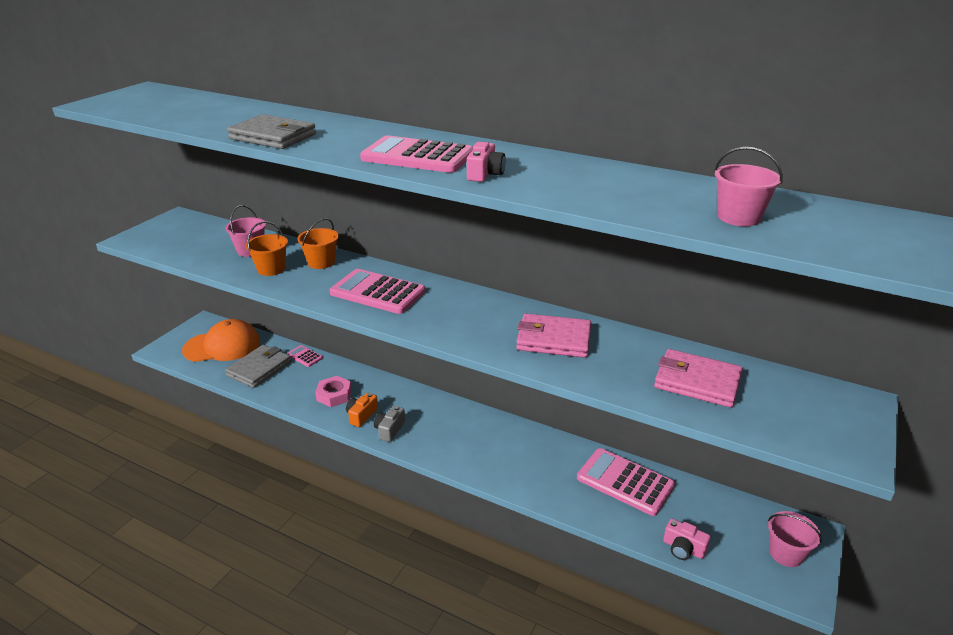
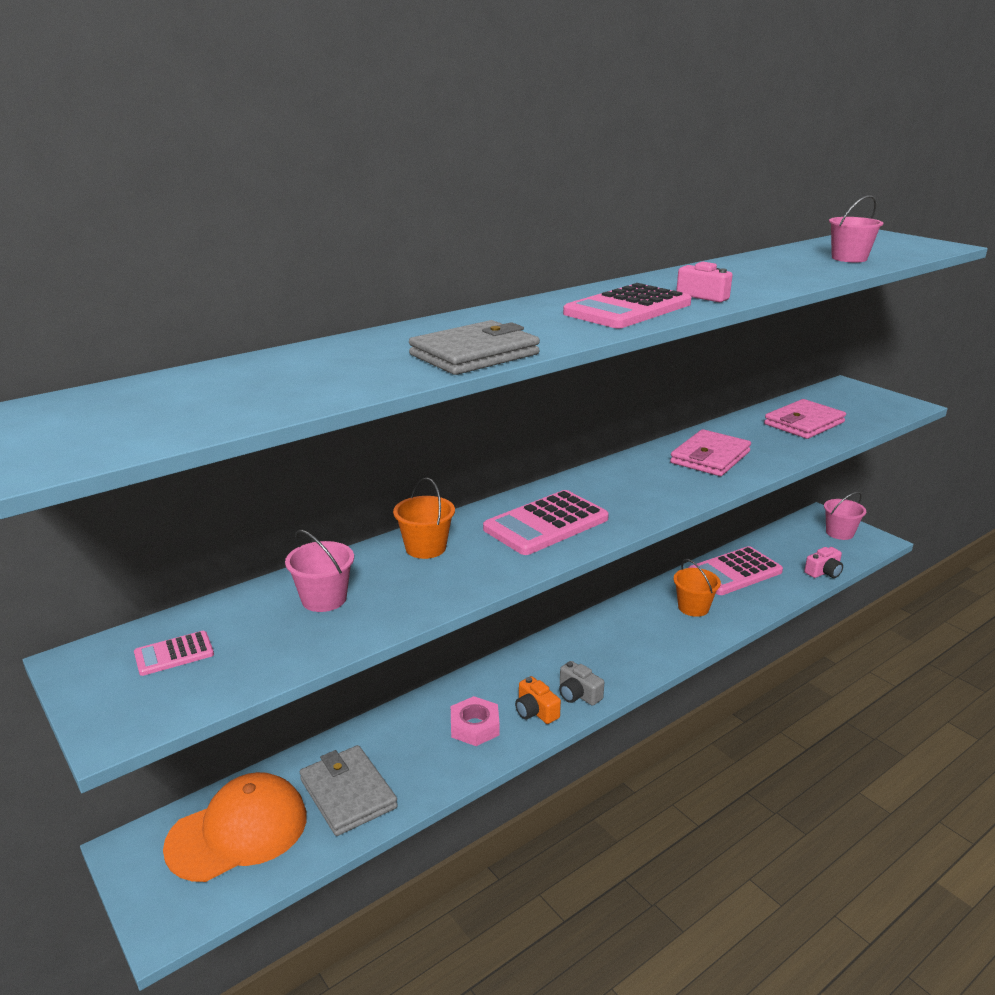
camera: 65 degrees left, 5 degrees down
(222, 346) = (238, 831): orange cap -> orange cap turned 45 degrees clockwise
(271, 269) = (408, 588): orange bucket -> orange bucket (693, 607)
(305, 356) = (356, 738): pink calculator -> pink calculator (174, 654)

